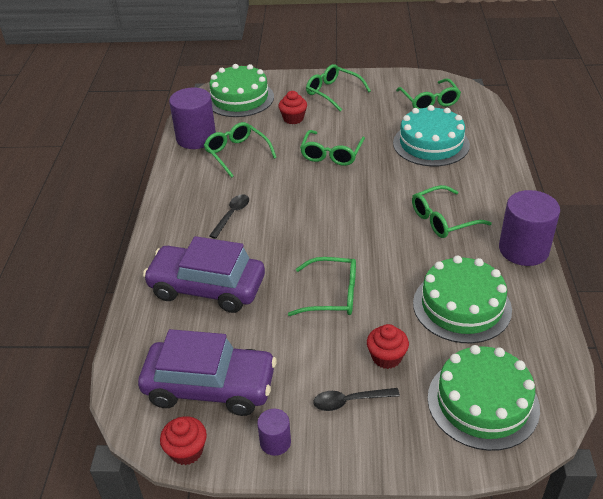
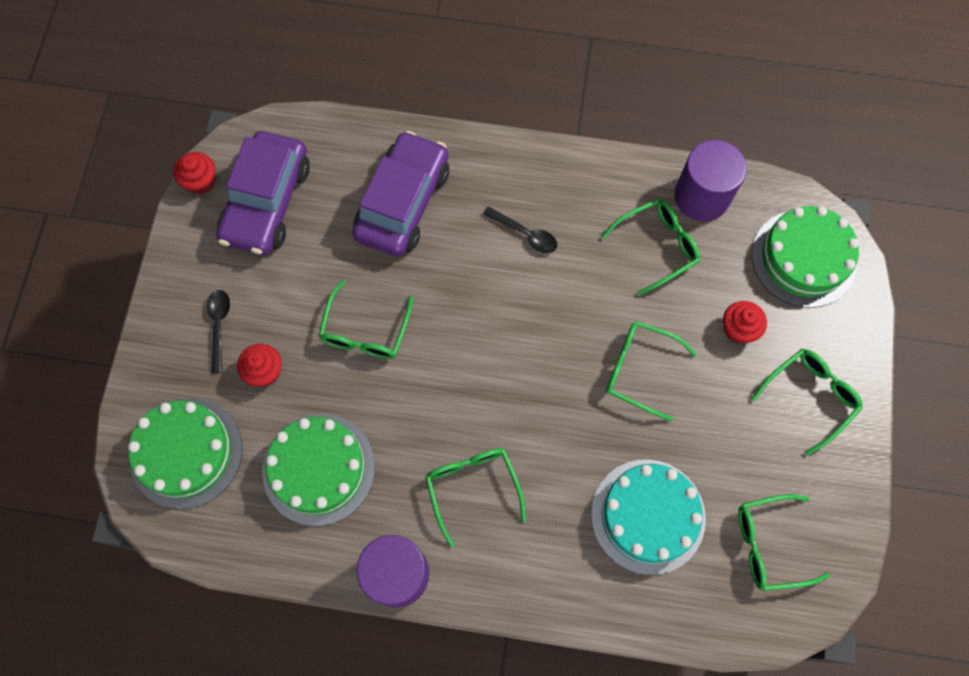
camera: 95 degrees right, 30 degrees up
(275, 442) = (190, 254): purple cylinder -> none

